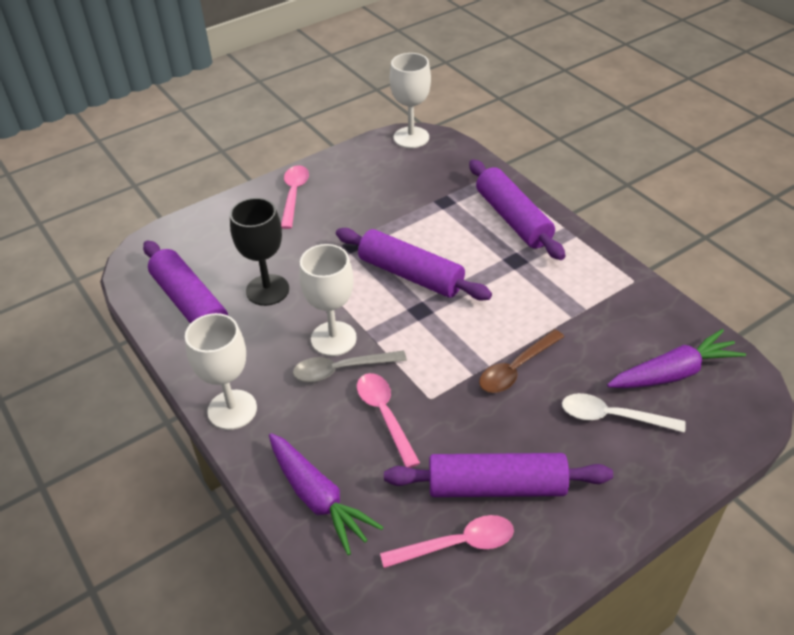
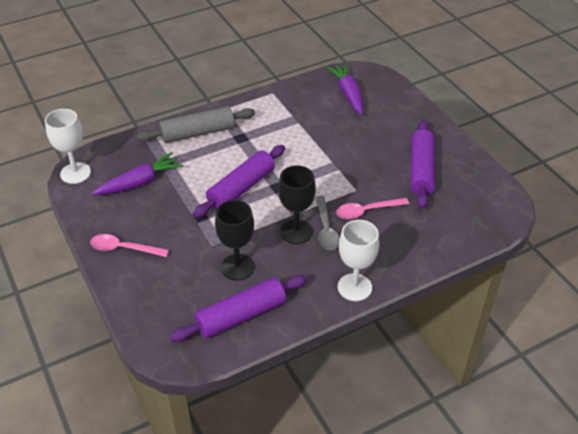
camera: 85 degrees left, 0 degrees up
(318, 498) = (428, 245): purple carrot -> purple carrot (140, 182)
(333, 339) = (296, 232): white goblet -> black goblet
(458, 544) = (458, 189): pink spoon -> none
(513, 219) = (198, 133): purple rolling pin -> grey rolling pin
(515, 369) = (336, 151): brown spoon -> none
(611, 417) = (376, 121): white spoon -> none

